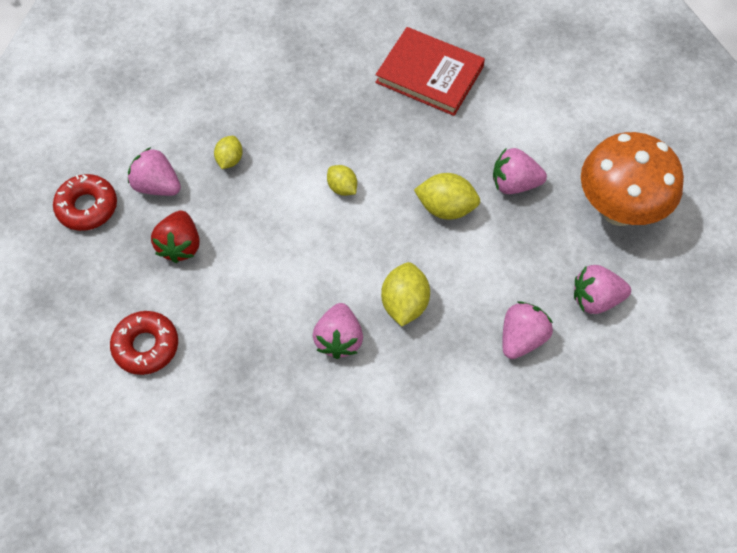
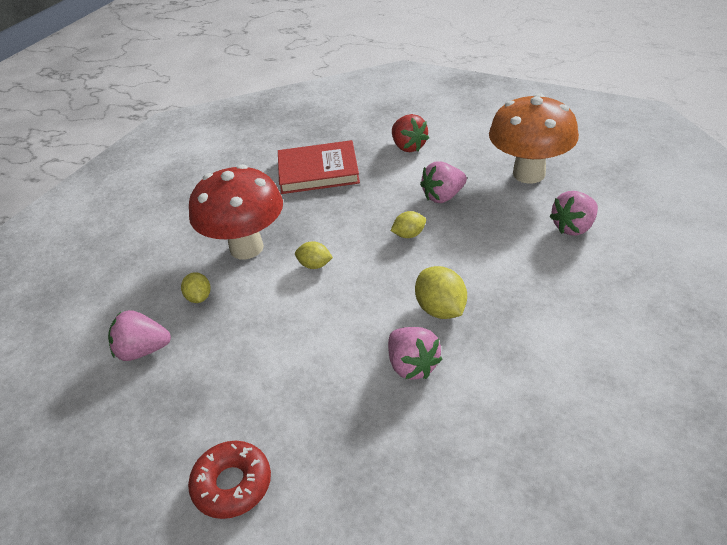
camera: 30 degrees left, 20 degrees down
(87, 207) = (80, 405): red donut -> none
(180, 246) = (202, 382): red strawberry -> red strawberry (408, 147)
(302, 129) = (246, 248): none -> red mushroom
(446, 208) = (409, 235): yellow lemon -> yellow lemon, size x0.62
(522, 338) = (552, 279): pink strawberry -> none

